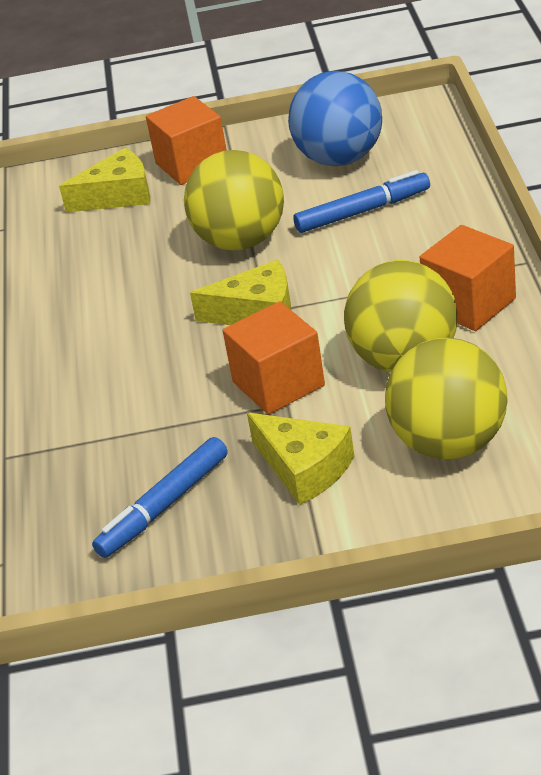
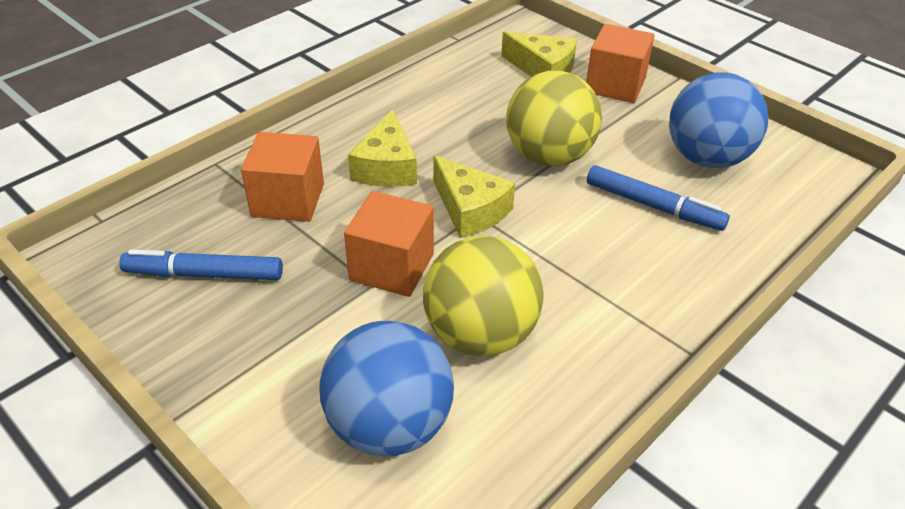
camera: 45 degrees right, 5 degrees up
(304, 468) = (296, 338): yellow cheese -> yellow cheese (386, 167)
(449, 443) = (389, 426): yellow ball -> blue ball
(470, 304) = (594, 341): orange cube -> orange cube (288, 200)

